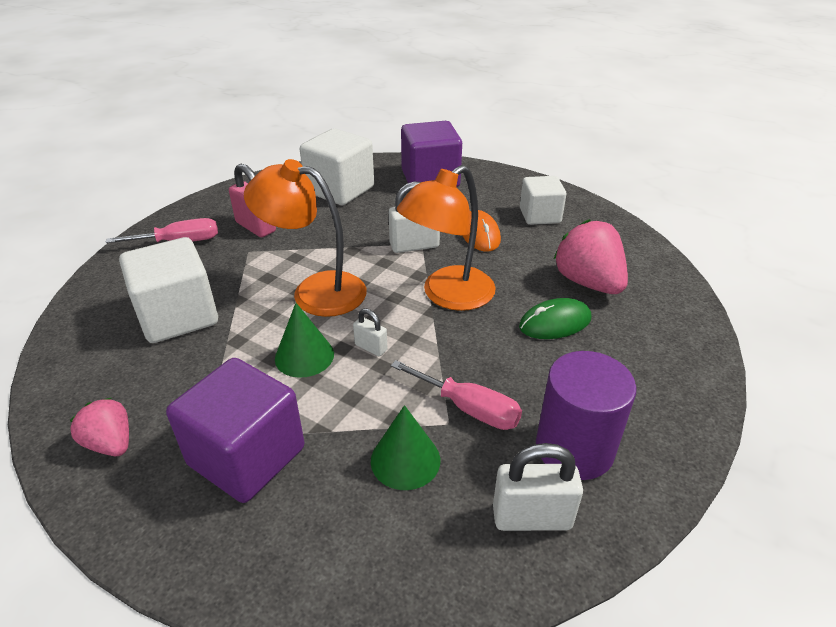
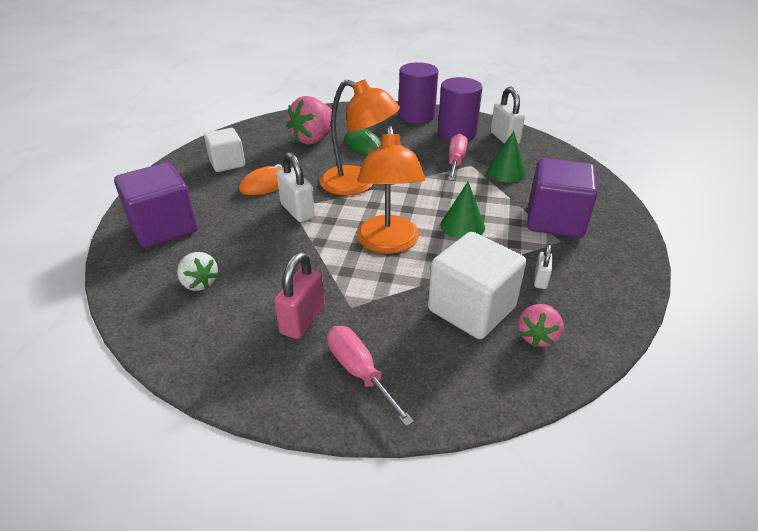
camera: 110 degrees left, 0 degrees up
(111, 443) = (604, 278): pink strawberry -> pink strawberry (537, 336)
(340, 190) = (199, 283): white cube -> white strawberry
(371, 347) = (433, 202): white padlock -> white padlock (540, 280)
(663, 415) = (416, 115): none -> purple cylinder

